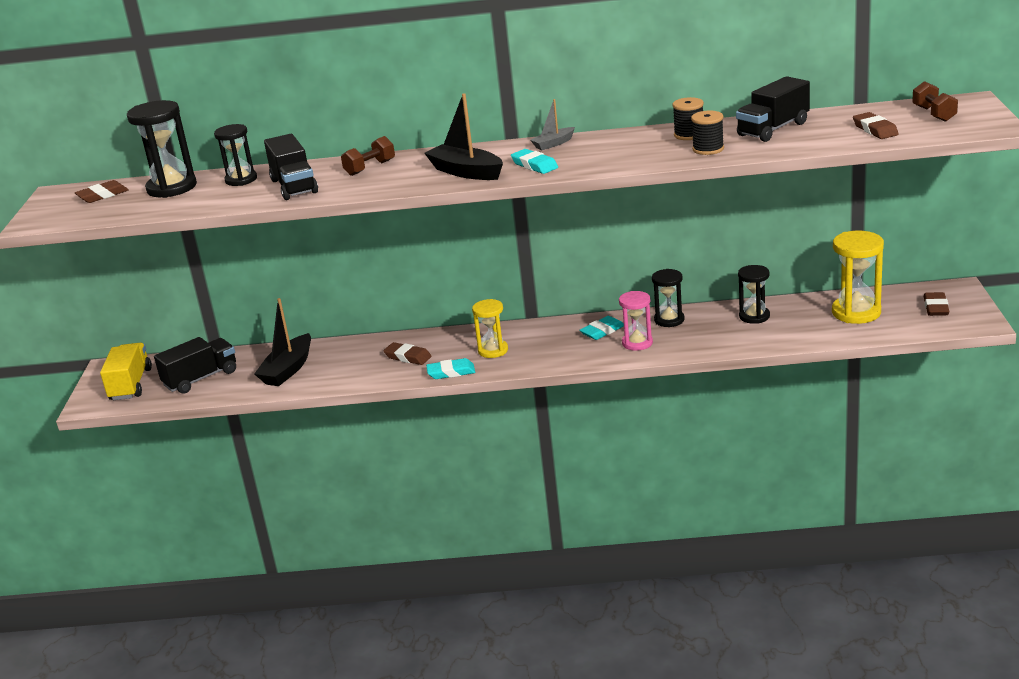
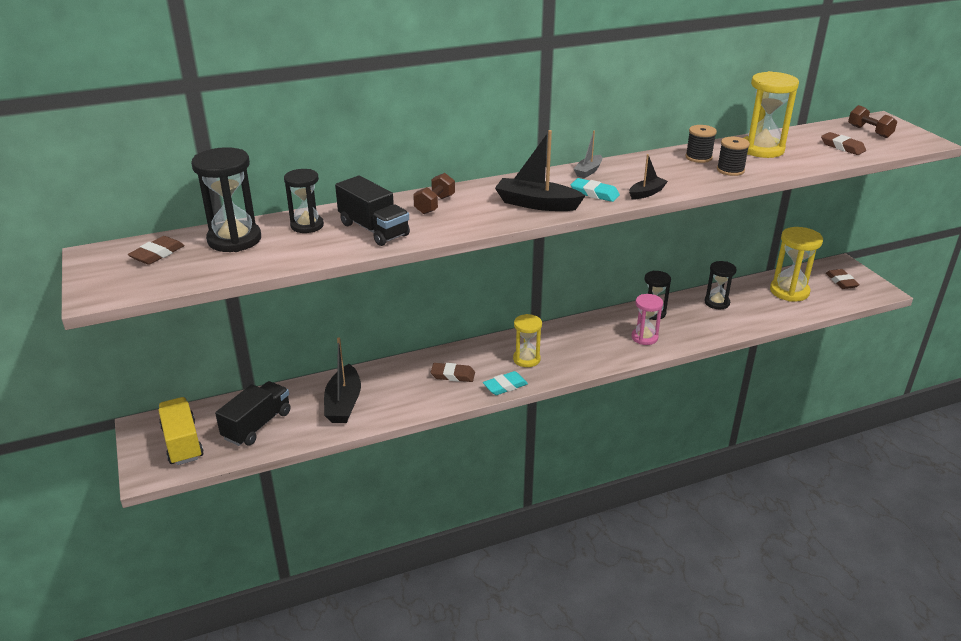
camera: 25 degrees left, 5 degrees up
(588, 167) = (646, 193): none -> black boat
(602, 331) = (606, 329): turquoise eraser -> none
(773, 129) = (762, 149): black truck -> yellow hourglass

